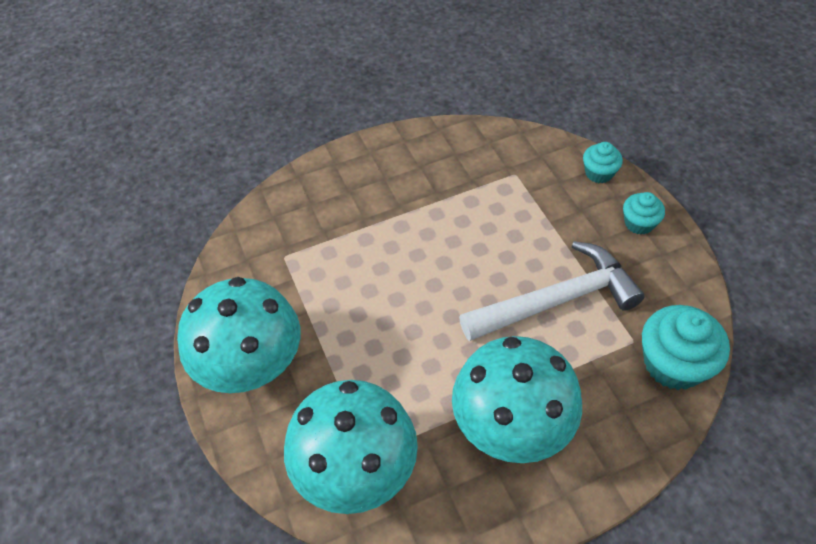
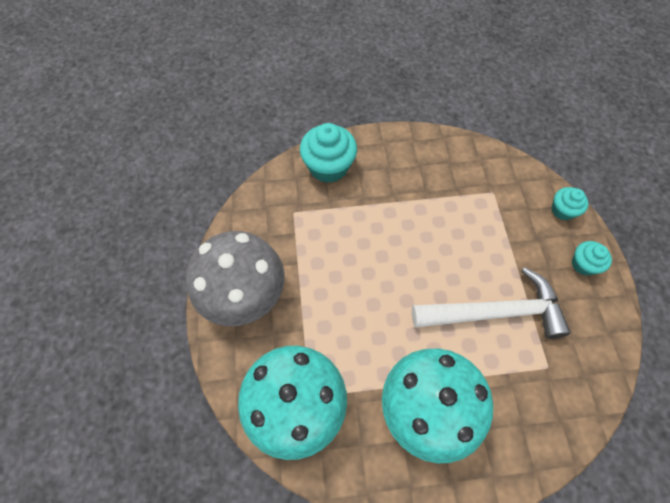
camera: 15 degrees right, 10 degrees up
(250, 364) = (244, 294): turquoise mushroom -> grey mushroom
(673, 364) = (575, 398): turquoise cupcake -> turquoise cupcake (328, 167)

